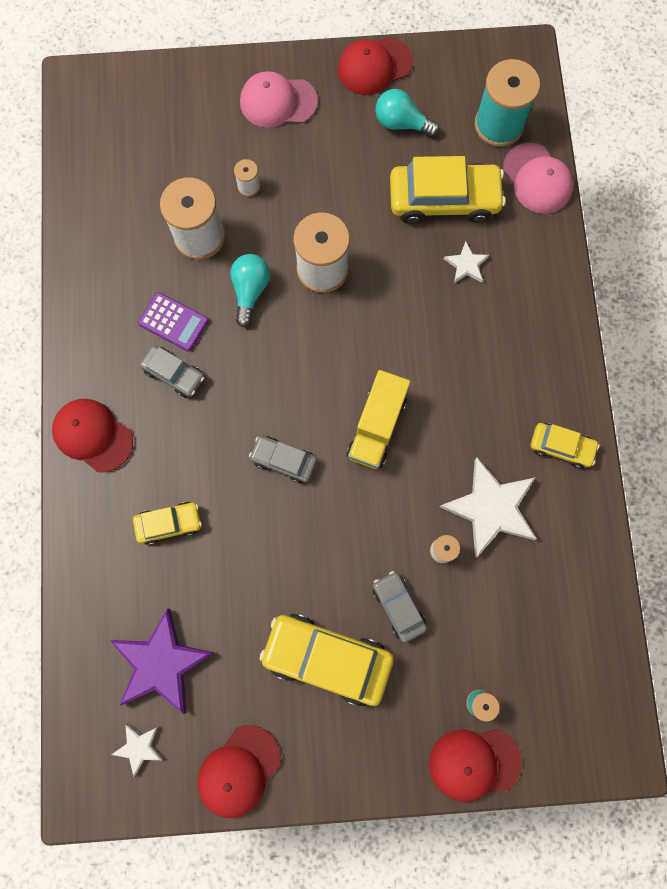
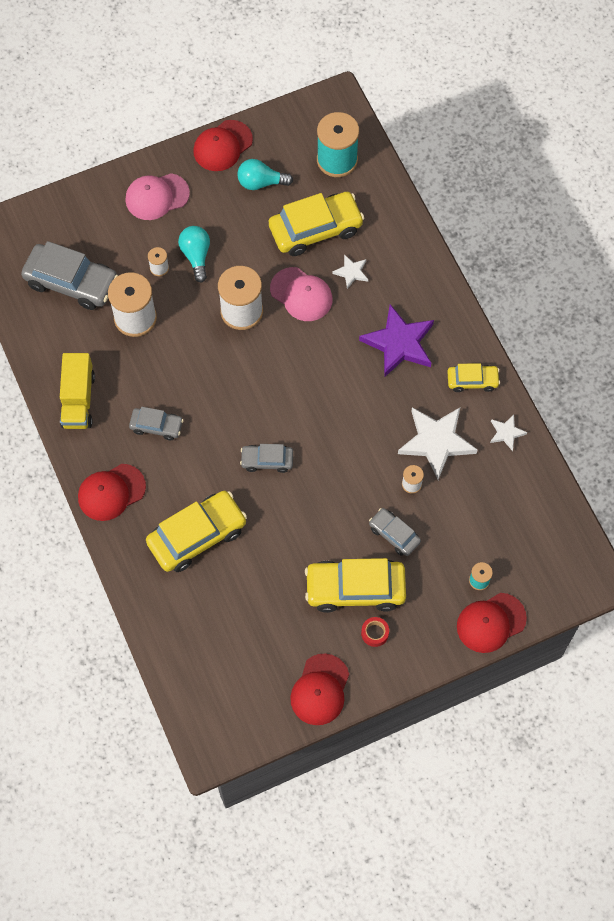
camera: 20 degrees left, 10 degrees down
(93, 435) = (111, 492): red cap -> red cap turned 45 degrees counterclockwise
(139, 747) = (238, 700): white star -> white star (506, 433)
(145, 170) = (71, 282): none -> grey car
(161, 663) = (231, 636): purple star -> purple star (399, 343)
(169, 523) = (197, 536): yellow car -> yellow car, size x1.84
(173, 322) = (141, 388): purple calculator -> none
(250, 291) = (192, 345): turquoise light bulb -> turquoise light bulb (196, 256)
(330, 723) = (375, 633): none -> red tape
(377, 426) = (328, 412): yellow truck -> yellow truck (78, 400)
(537, 179) = (381, 191): pink cap -> pink cap (301, 294)

